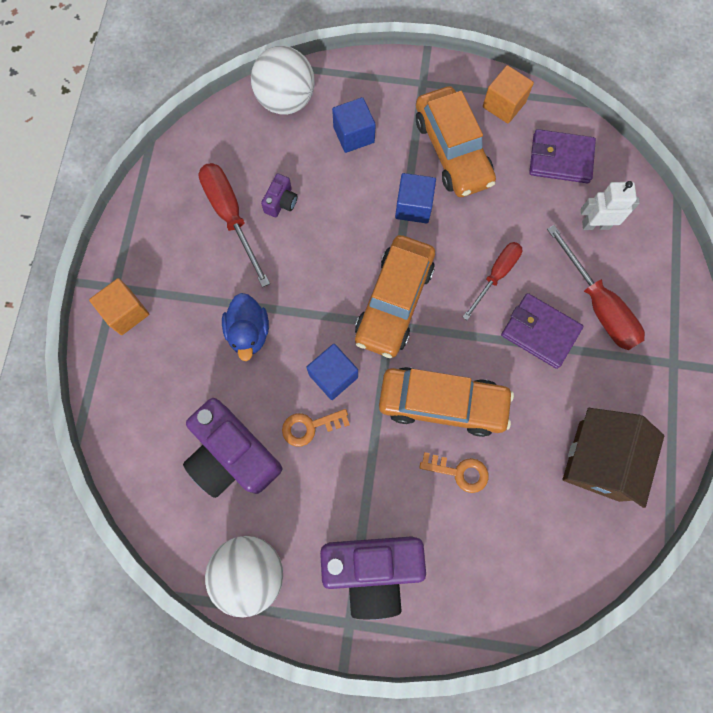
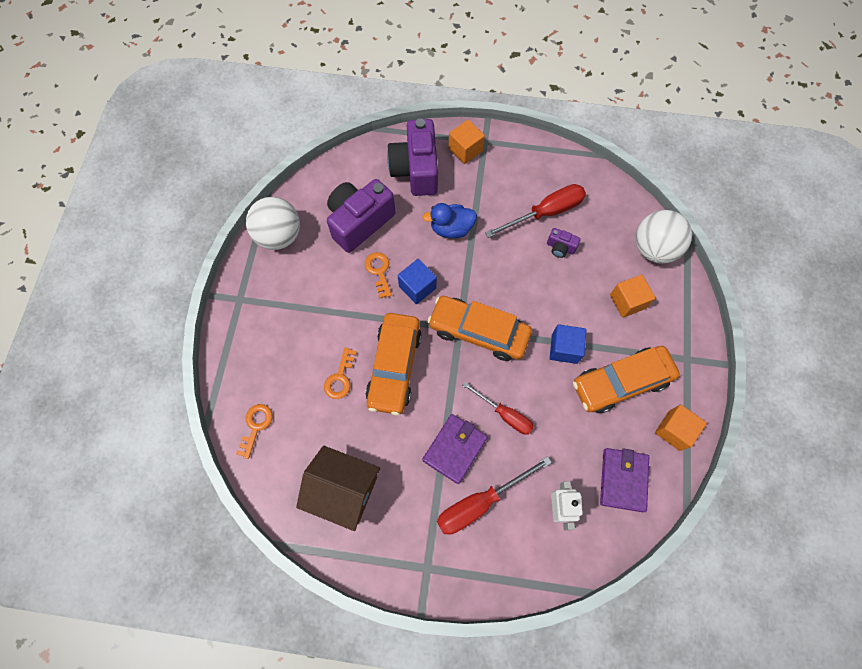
camera: 90 degrees right, 5 degrees down
(353, 135) = (627, 301): blue cube -> orange cube
(372, 569) = (274, 314): purple camera -> purple camera (416, 170)
(529, 580) = (255, 426): none -> orange key

